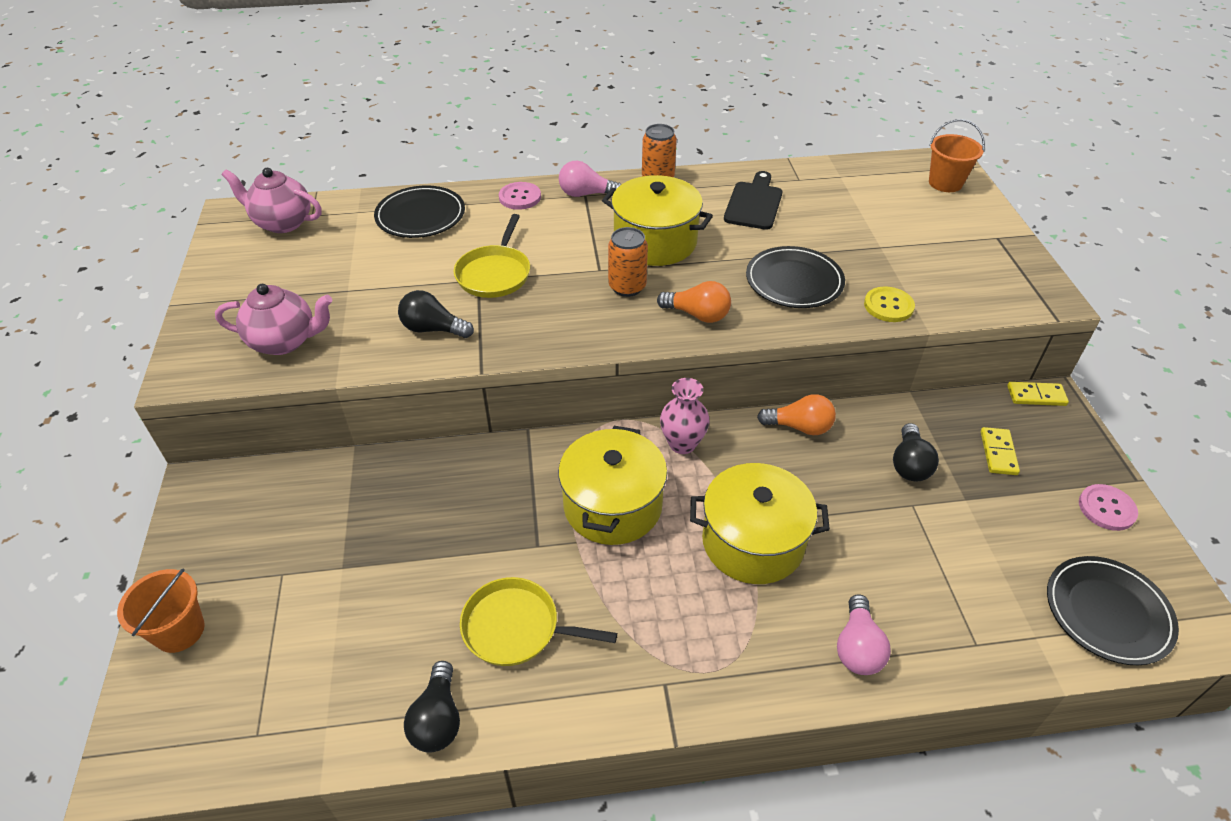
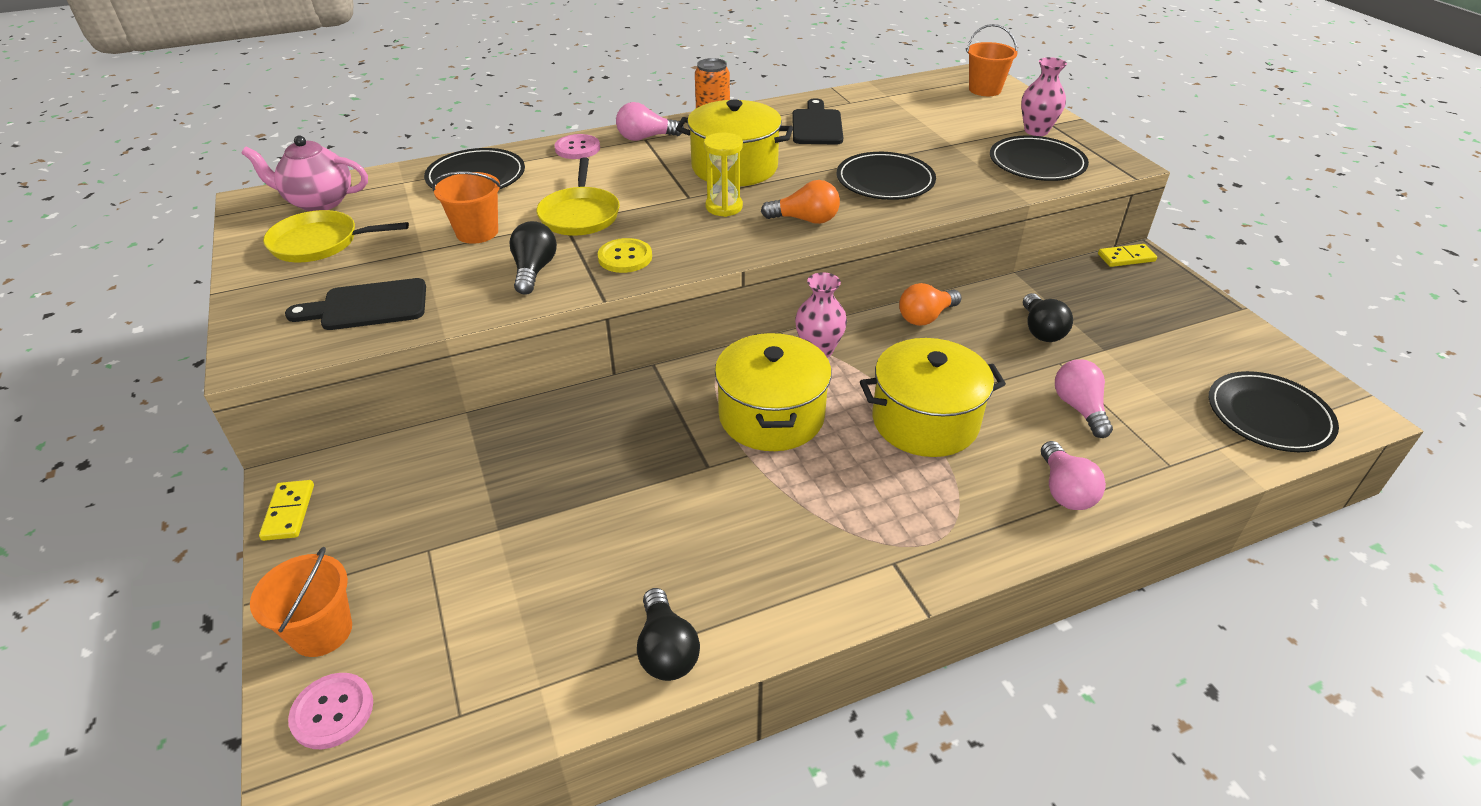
camera: 15 degrees left, 5 degrees down
(285, 341) = (367, 306): pink teapot -> black cutting board
(400, 278) = (477, 232): none -> orange bucket
(433, 329) = (534, 271): black light bulb -> black light bulb turned 90 degrees clockwise
(516, 627) = (716, 545): yellow pan -> yellow pan (320, 243)
(627, 287) = (724, 207): orange can -> yellow hourglass
(799, 427) = (925, 317): orange light bulb -> orange light bulb turned 150 degrees clockwise
(888, 306) = (982, 188): yellow button -> yellow button (625, 257)
(911, 561) = (1079, 408): none -> pink light bulb
(959, 284) = (1037, 163): none -> black plate
(977, 243) = (1036, 131): none -> pink vase
(998, 453) = (1115, 307): yellow domino -> yellow domino (289, 512)
(1106, 508) = (1228, 335): pink button -> pink button (332, 712)

